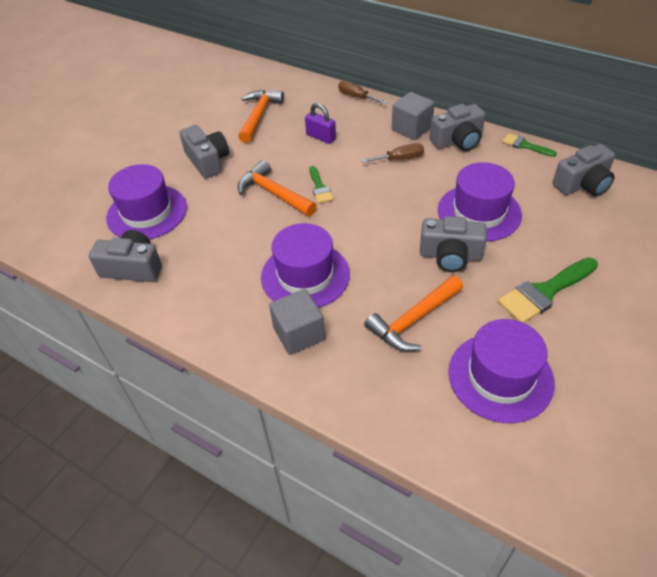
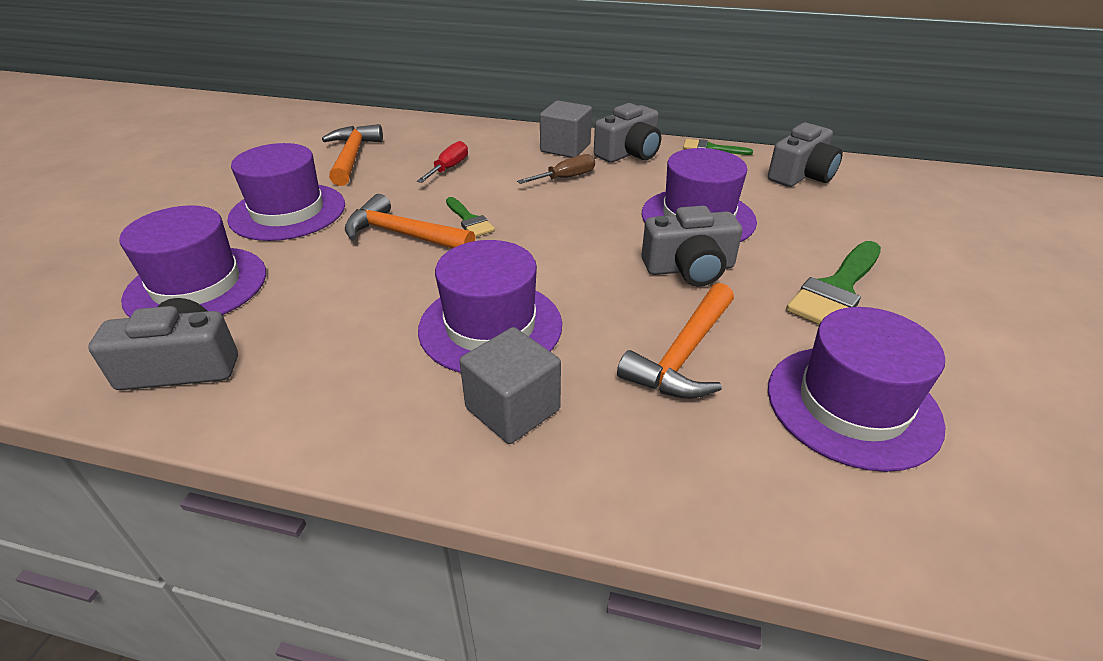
camera: 20 degrees left, 10 degrees down
(208, 161) = (288, 212): grey camera -> purple hat
(321, 137) = (449, 168): purple padlock -> red screwdriver
(356, 97) = (480, 127): brown screwdriver -> none

